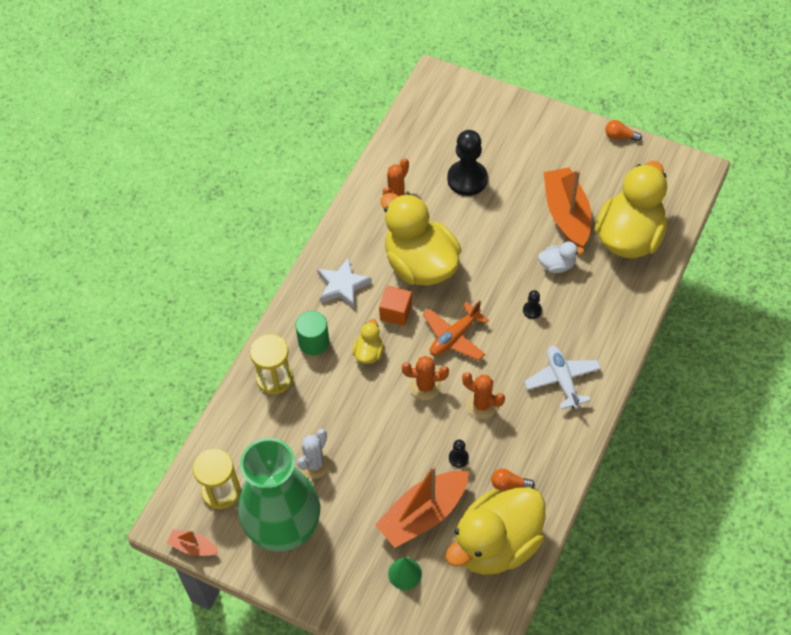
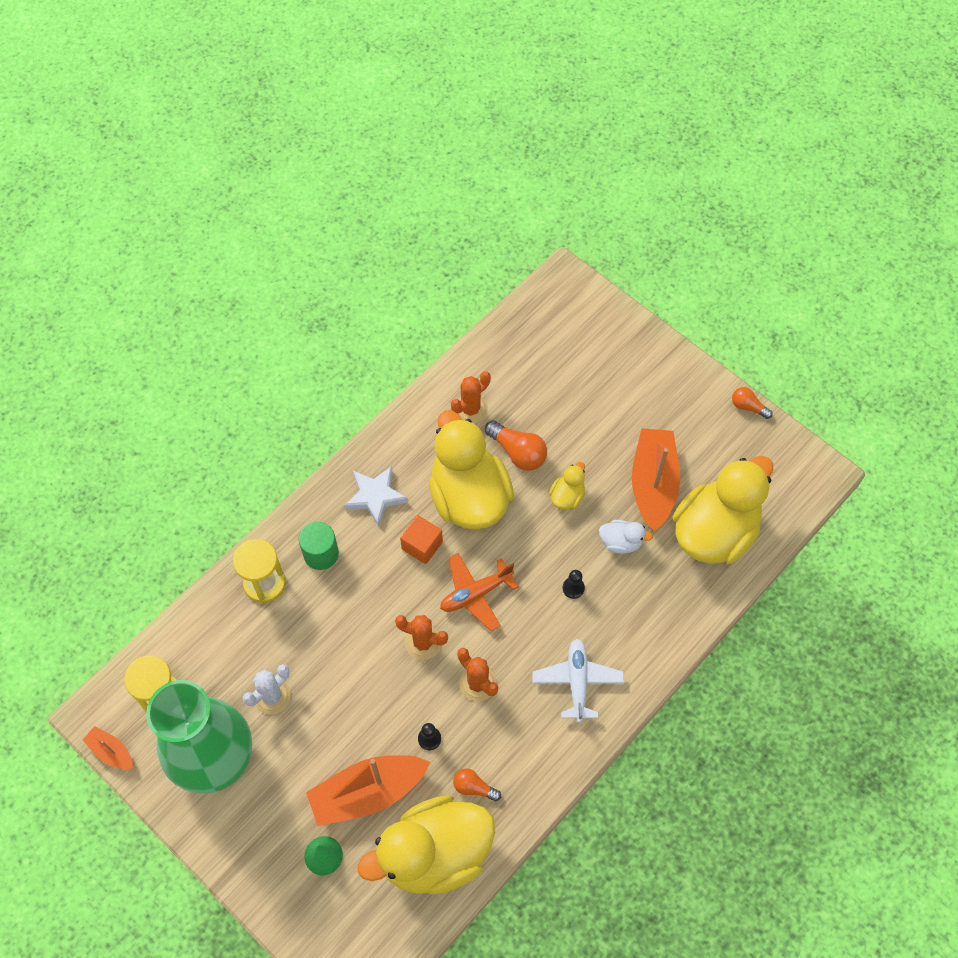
camera: 15 degrees right, 5 degrees up
(369, 353) = (376, 584): yellow duck -> yellow duck (567, 496)
(447, 220) = (518, 452): none -> orange light bulb
(467, 179) = (556, 410): black pawn -> none

